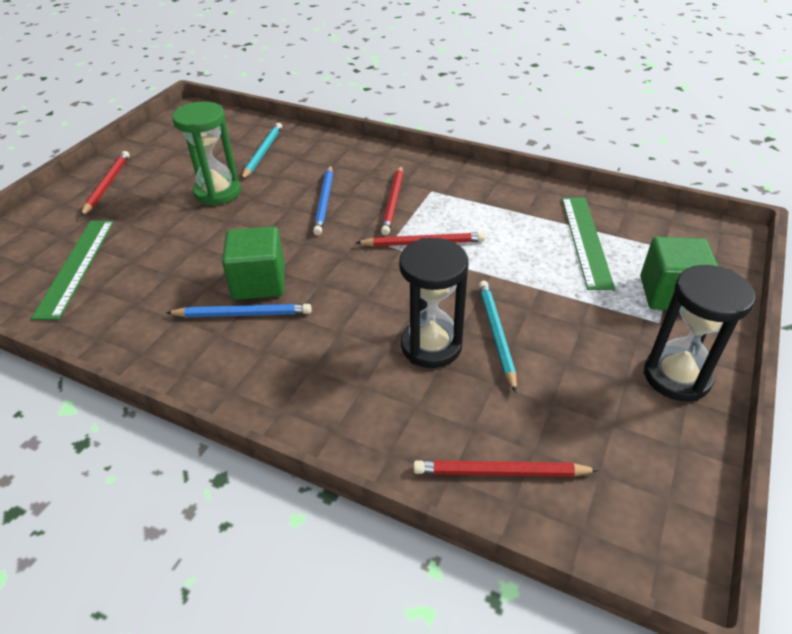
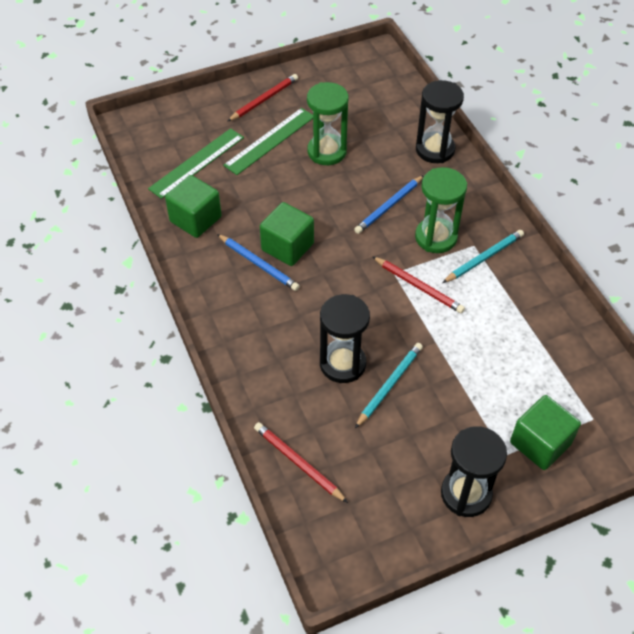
camera: 40 degrees right, 10 degrees up
(124, 315) = (195, 219): none -> green cube
(263, 153) = (389, 131): turquoise pencil -> turquoise pencil (484, 258)
(318, 147) = (435, 150): none -> black hourglass
(393, 201) = (436, 237): red pencil -> green hourglass
(586, 240) = (535, 363): green ruler -> green ruler (270, 141)

